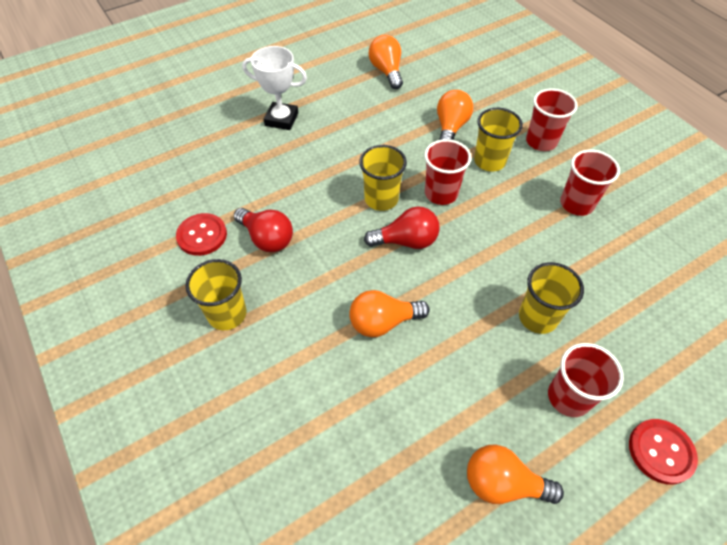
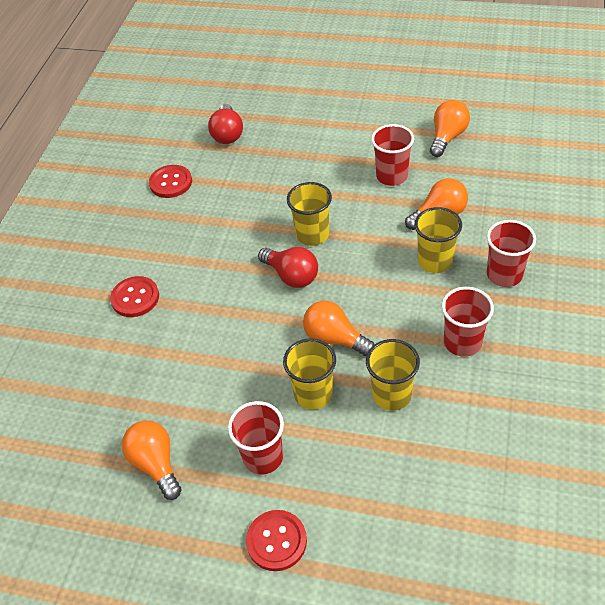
camera: 50 degrees right, 5 degrees down
(227, 314) = (129, 242): yellow cup -> yellow cup (391, 395)
(267, 238) = (205, 211): red light bulb -> red light bulb (227, 134)
(281, 119) = (316, 131): white trophy -> none
(297, 358) = (135, 298): none -> red button
(383, 322) = (209, 316): orange light bulb -> orange light bulb (334, 339)
(441, 193) = (361, 260): red cup -> red cup (392, 176)

